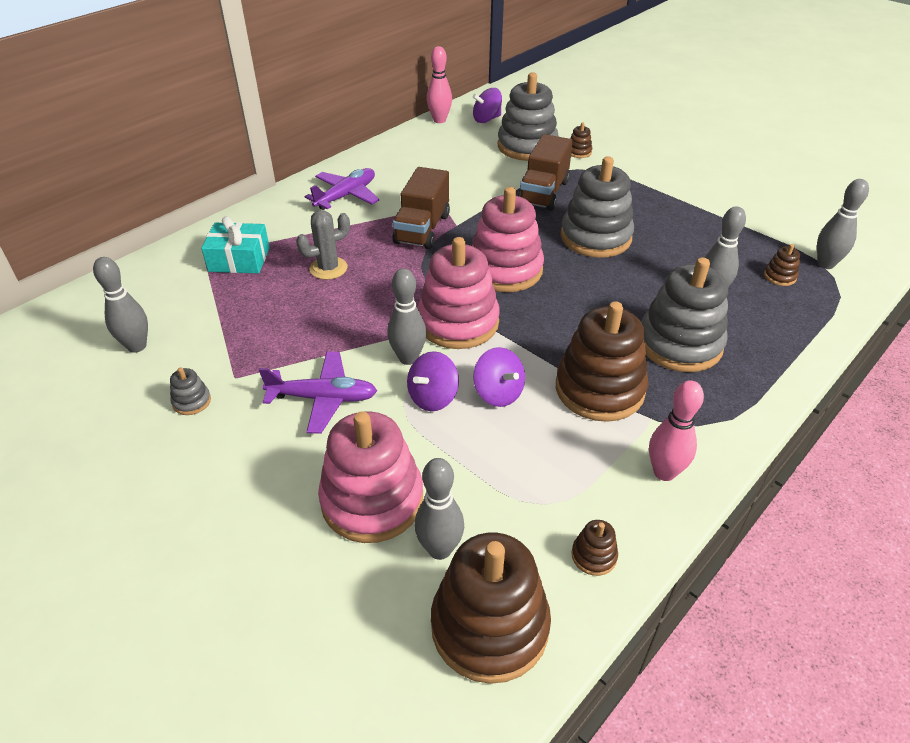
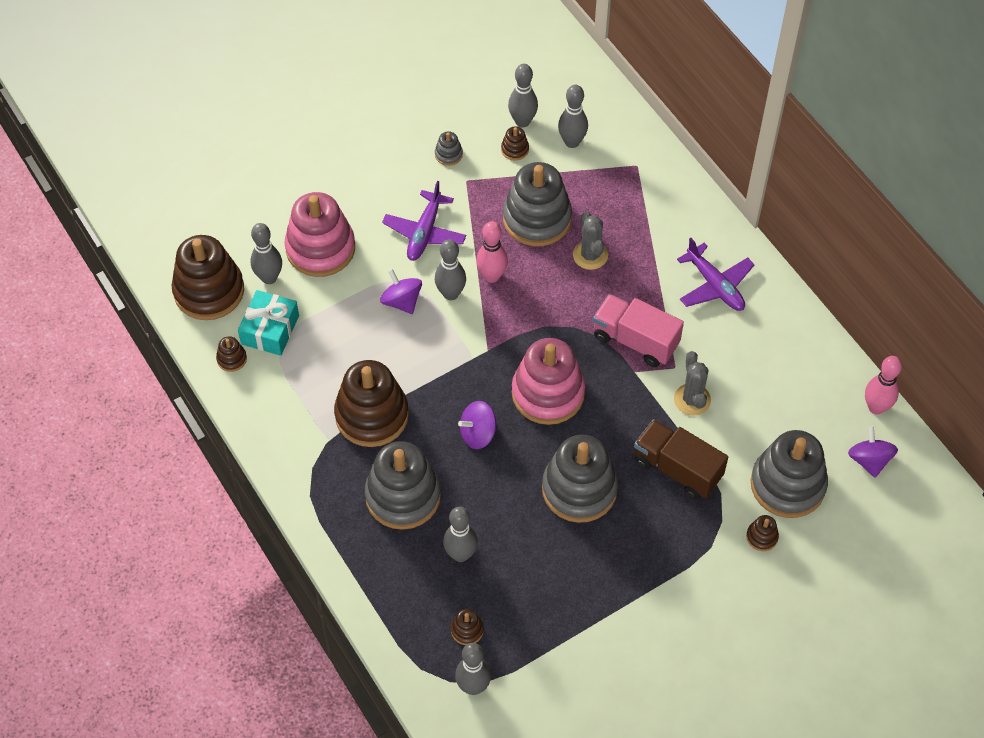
camera: 105 degrees right, 15 degrees up
(171, 303) = (572, 142): none -> grey bowling pin
(182, 345) = (515, 149): none -> brown stacking toy
(239, 259) = (623, 190): turquoise gift -> turquoise gift (270, 330)
(286, 311) = (537, 218): none -> grey stacking toy
(422, 229) = (635, 340): brown truck -> pink truck
(458, 322) = (484, 338): pink stacking toy -> none
(472, 194) = (692, 399): none -> grey cactus
(498, 393) = (391, 345): purple spinning top -> purple spinning top (478, 434)
(664, 472) = (278, 426): pink bowling pin -> pink bowling pin (492, 276)

